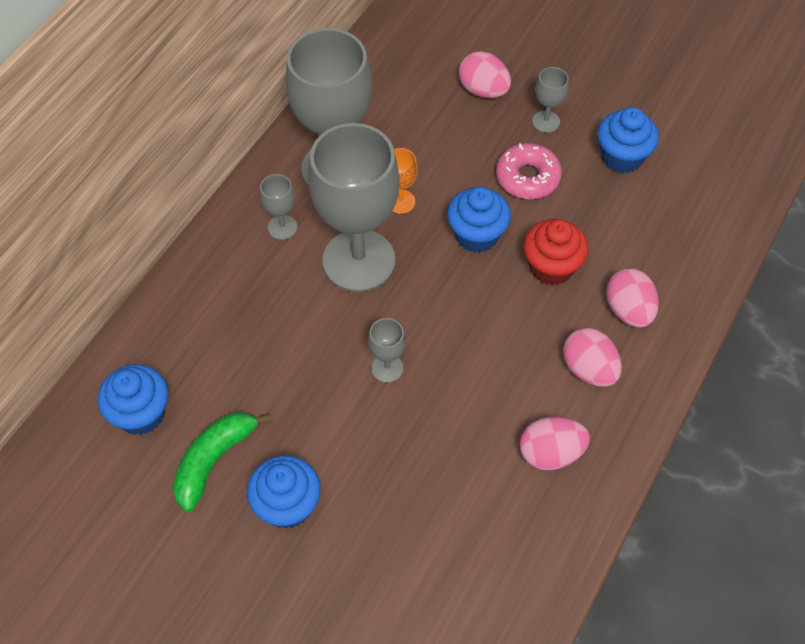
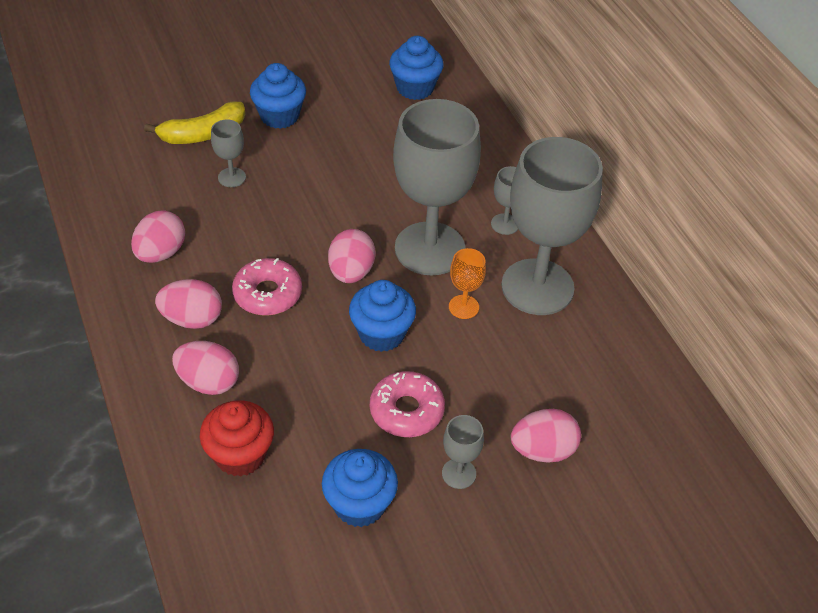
camera: 125 degrees right, 10 degrees down
(214, 461) = (346, 101): green banana -> none
(374, 555) = (203, 134): none -> yellow banana
(387, 368) = (321, 211): grey goblet -> grey goblet (232, 177)
(435, 296) = (351, 272): none -> pink egg
(513, 337) = (267, 294): none -> pink donut
(551, 267) = (301, 361): red cupcake -> red cupcake (240, 455)

